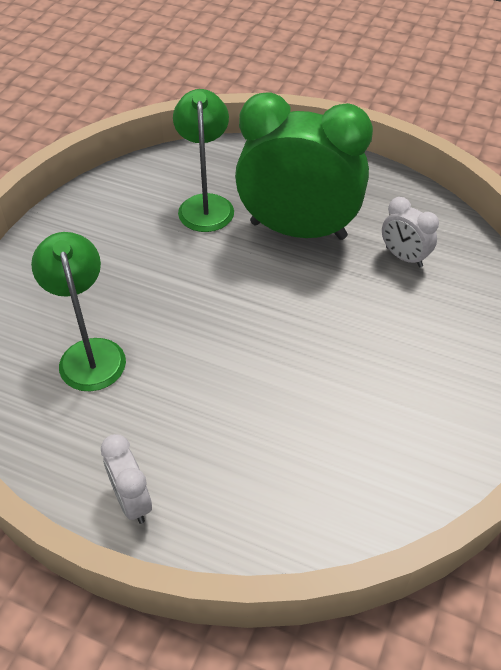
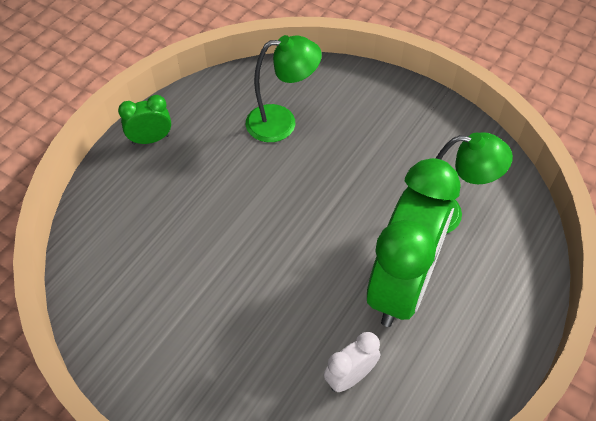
camera: 100 degrees right, 5 degrees up
(132, 501) = (150, 139): white clock -> green clock

